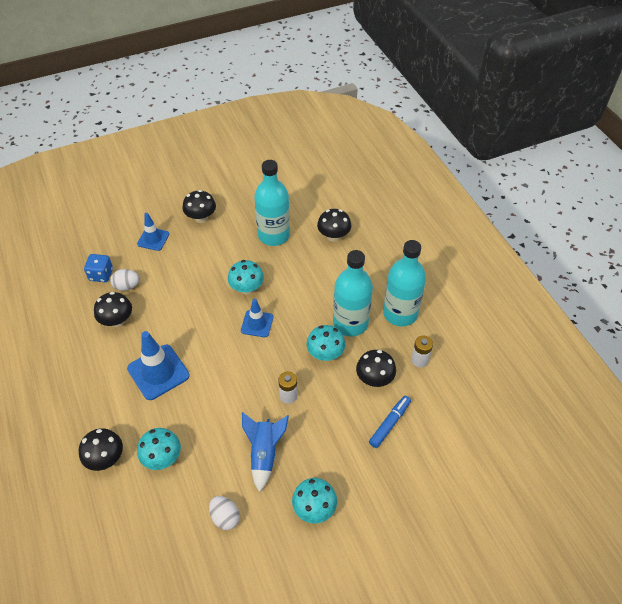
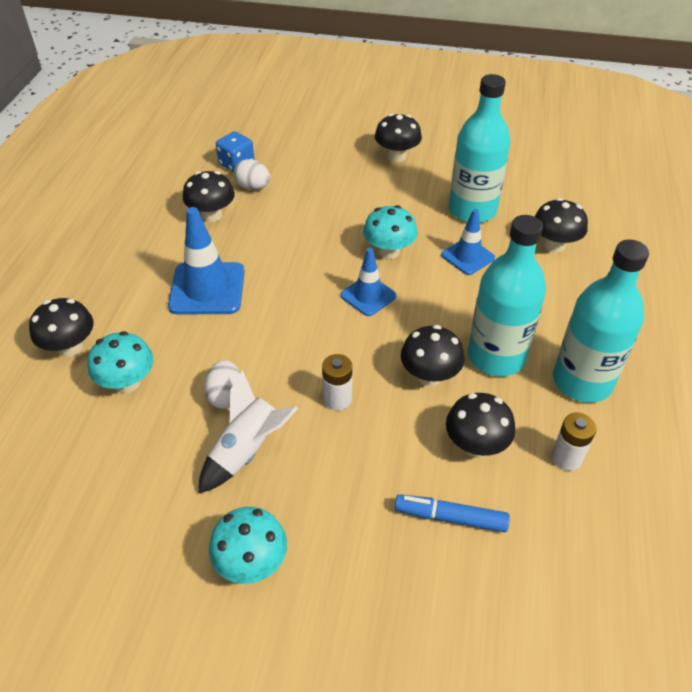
camera: 35 degrees right, 5 degrees down
(153, 239) = (323, 154): blue traffic cone -> blue traffic cone (467, 256)
(225, 517) = (133, 497): white egg -> white egg (226, 396)
(264, 453) = (247, 451): blue rocket -> white rocket
(325, 354) = (429, 376): turquoise mushroom -> black mushroom
(389, 424) = (451, 518): blue marker -> blue marker turned 150 degrees counterclockwise

